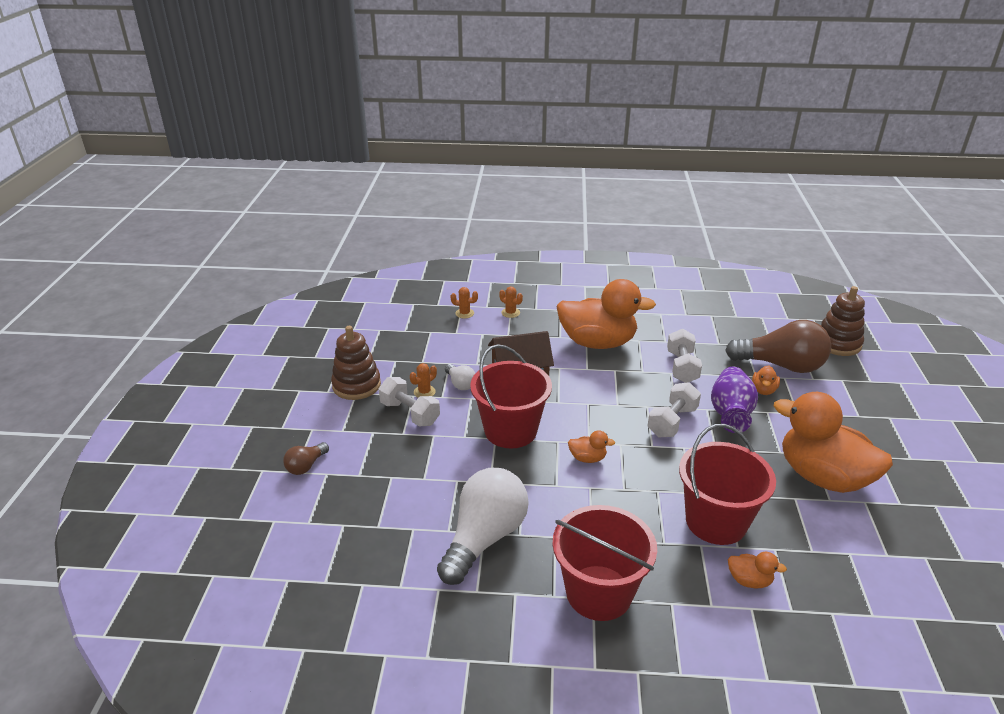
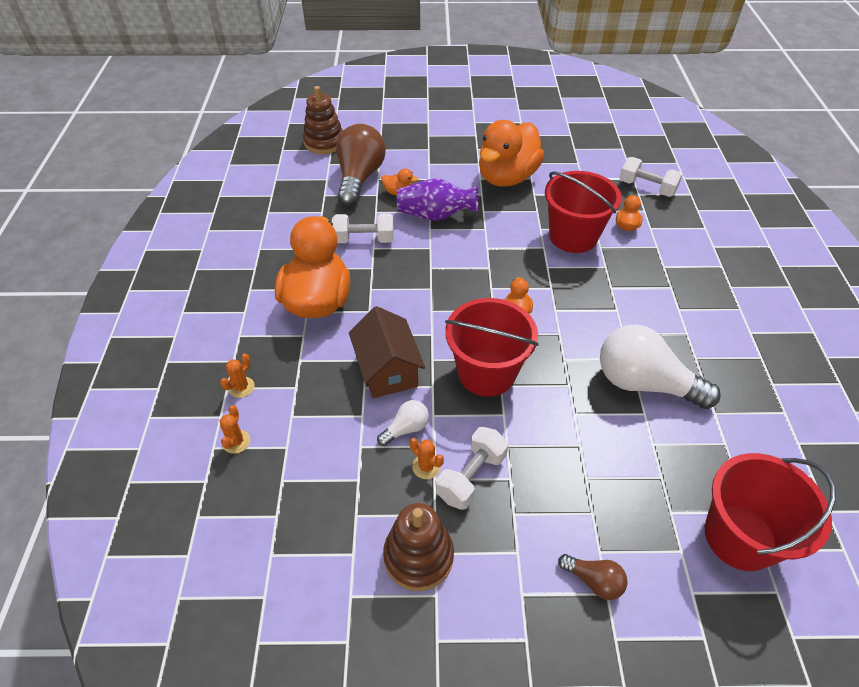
camera: 95 degrees left, 15 degrees up
(599, 592) = (672, 305): red bucket -> red bucket (739, 537)
(672, 422) = (452, 252): white dumbbell -> white dumbbell (646, 188)

